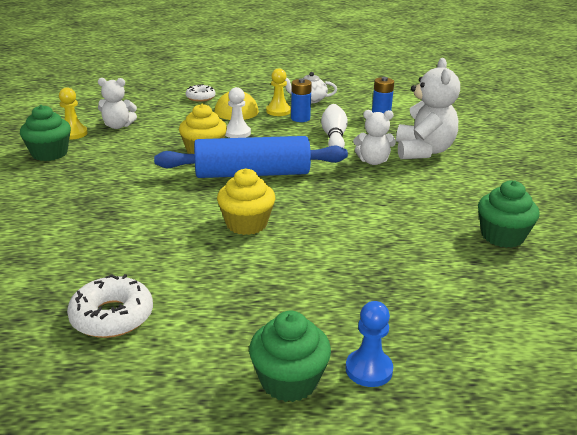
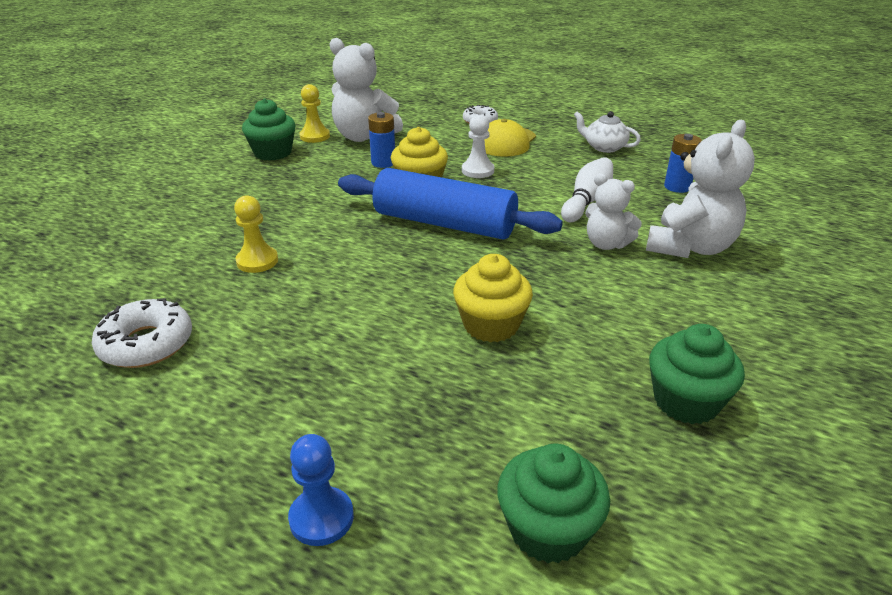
camera: 30 degrees right, 5 degrees up
(118, 126) = (364, 137): white teddy bear -> white teddy bear, size x1.65
(246, 224) = (377, 282): yellow cupcake -> yellow cupcake (491, 325)
(278, 111) = (551, 154): yellow pawn -> yellow pawn (257, 261)
(289, 381) = (224, 491): green cupcake -> green cupcake (548, 530)
(300, 118) = (569, 168): blue battery -> blue battery (383, 163)

